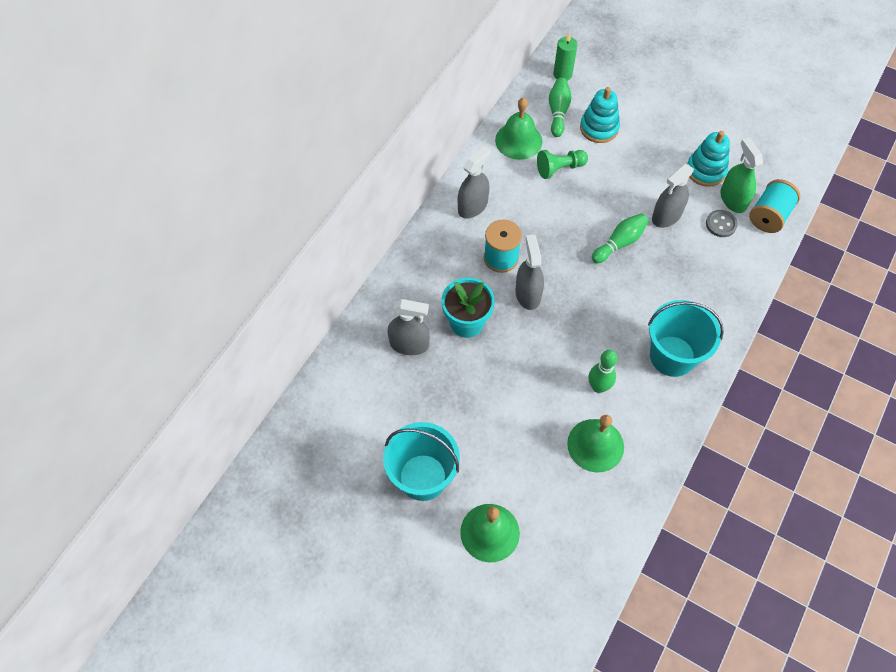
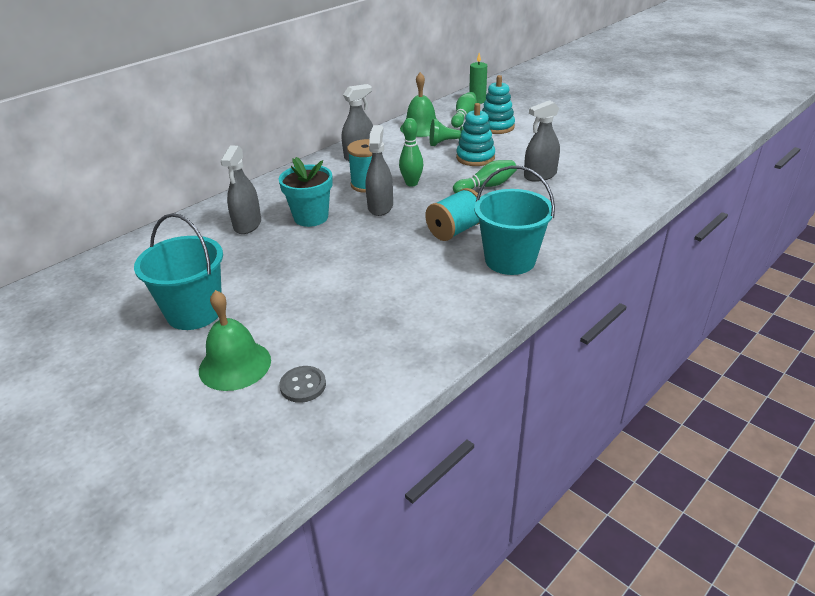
camera: 15 degrees right, 25 degrees down
(409, 344) = (247, 224): grey spray bottle -> grey spray bottle turned 75 degrees clockwise
(595, 445) = (394, 313): green bell -> none
(598, 387) = (419, 272): green bowling pin -> green bowling pin (411, 183)
(705, 170) = (589, 154): turquoise stacking toy -> turquoise stacking toy (475, 158)
(721, 224) = (594, 184): grey button -> grey button (303, 385)
(733, 199) = (611, 172): green spray bottle -> none
(769, 216) = (646, 184): turquoise spool -> turquoise spool (455, 231)

